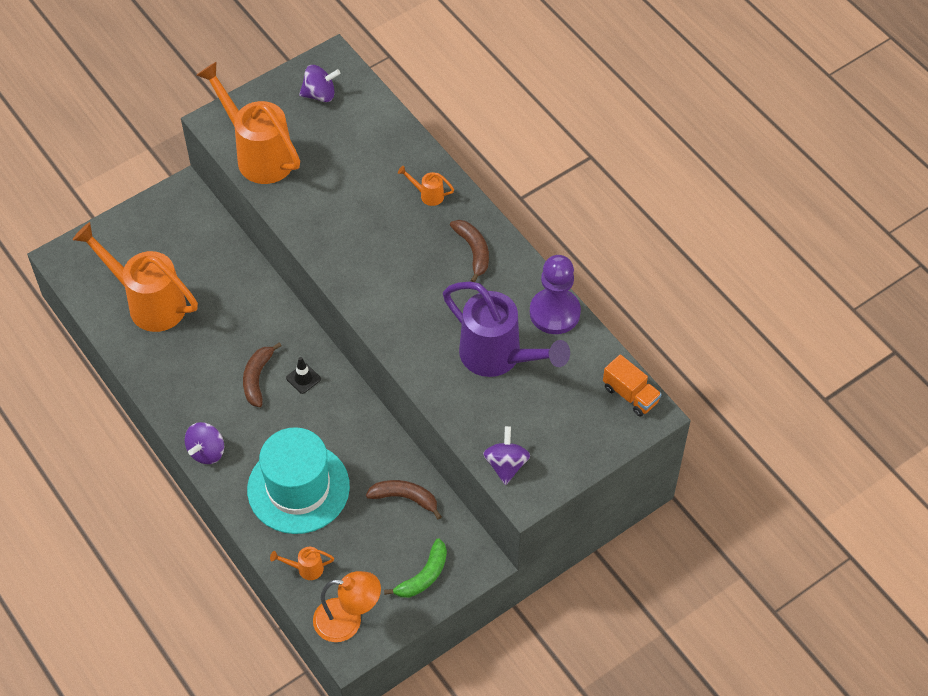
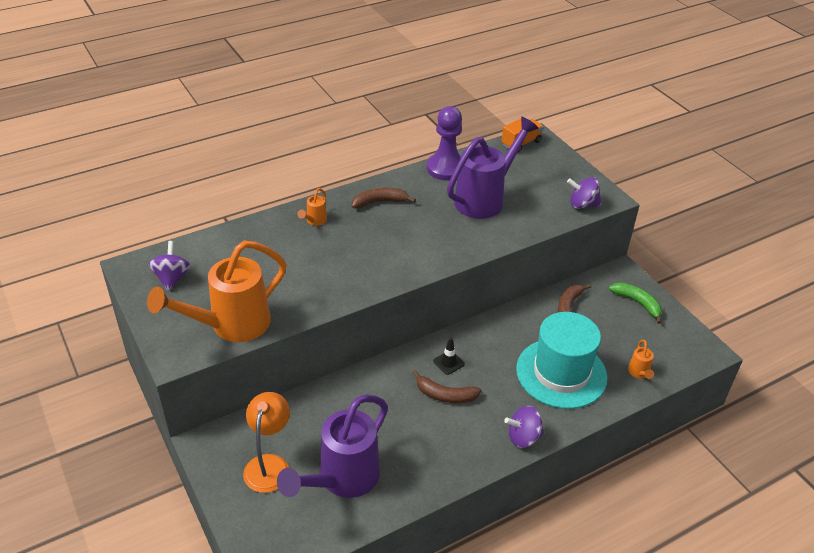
camera: 85 degrees left, 15 degrees down
(148, 302) = (342, 480): orange watering can -> purple watering can
(207, 451) = (523, 437): purple spinning top -> purple spinning top turned 135 degrees clockwise
(348, 620) = (683, 350): orange lamp -> orange lamp (269, 464)

